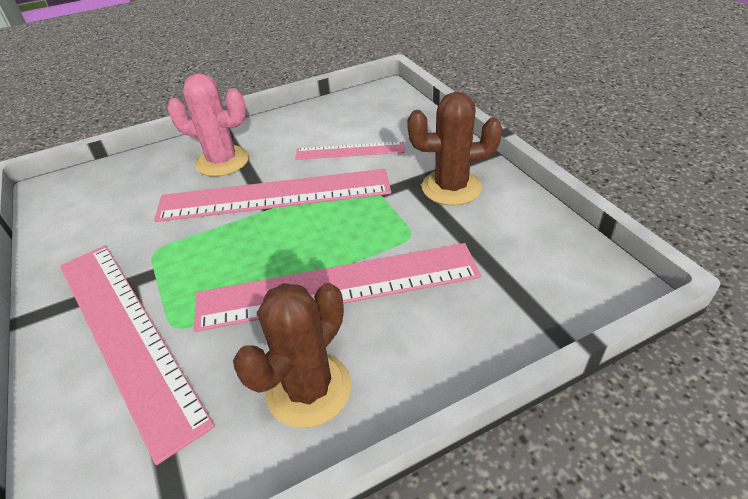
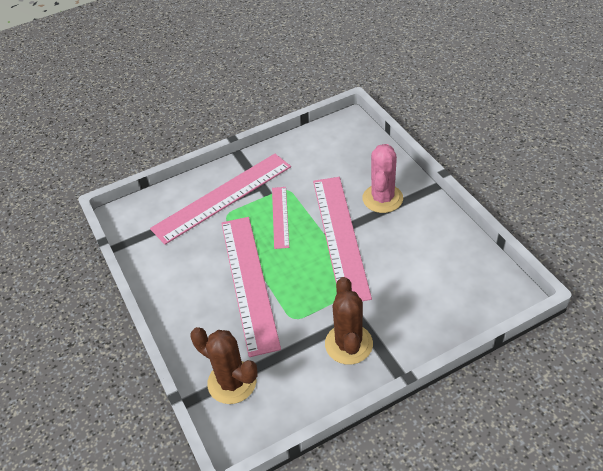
camera: 90 degrees right, 5 degrees up
(309, 389) = (179, 277): brown cactus -> brown cactus (232, 382)
(350, 151) = (400, 274): pink ruler -> pink ruler (280, 217)

